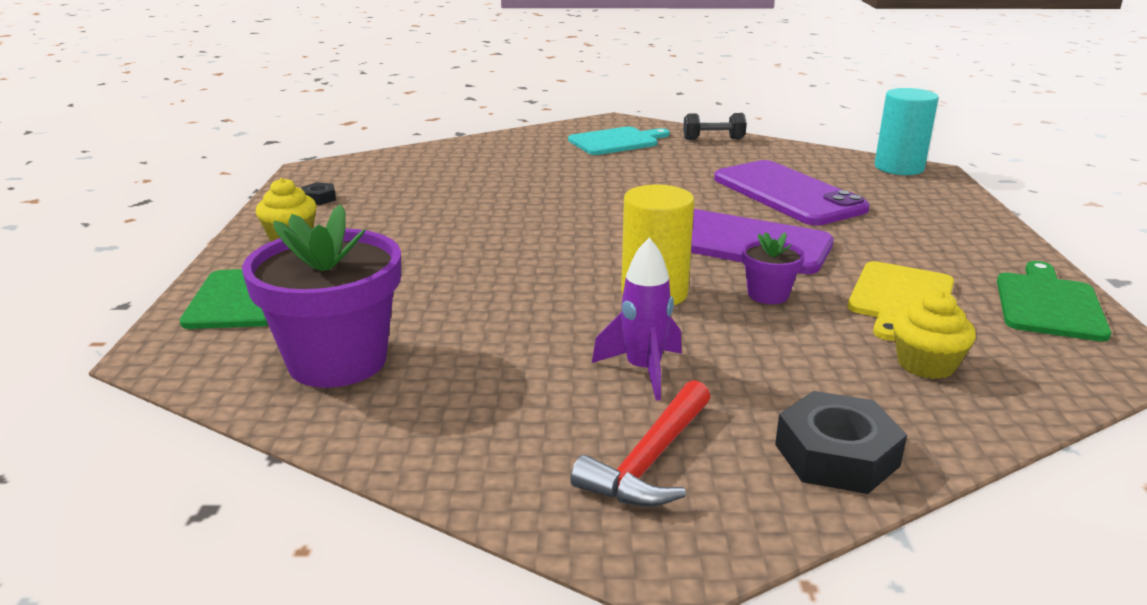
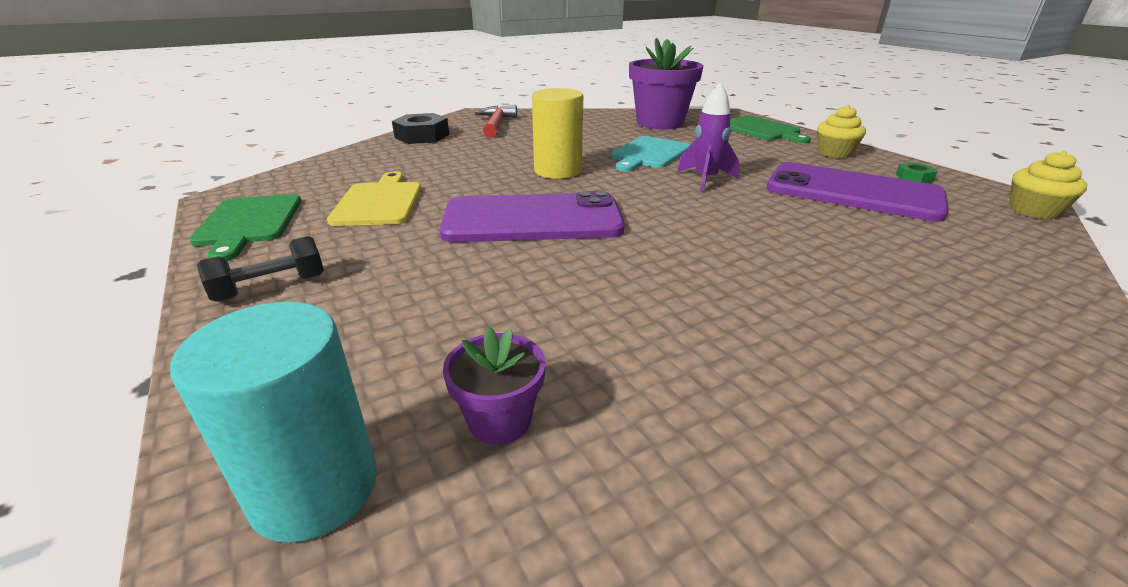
camera: 150 degrees right, 5 degrees up
(319, 198) = (914, 178): black nut -> green nut
(616, 141) = (934, 380): turquoise cutting board -> turquoise cutting board (649, 154)
(643, 370) = (525, 142): purple rocket -> purple rocket (705, 180)
(713, 139) = (804, 481): black dumbbell -> black dumbbell (271, 288)
(768, 295) = (481, 185): purple flower pot -> purple flower pot (500, 420)
(787, 194) = (520, 308): purple phone -> purple phone (852, 192)
(926, 364) = (371, 169): yellow cupcake -> yellow cupcake (1033, 211)

